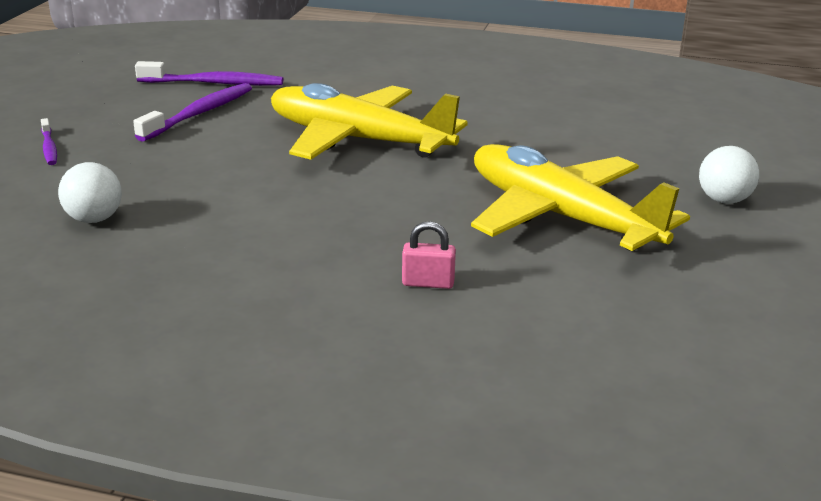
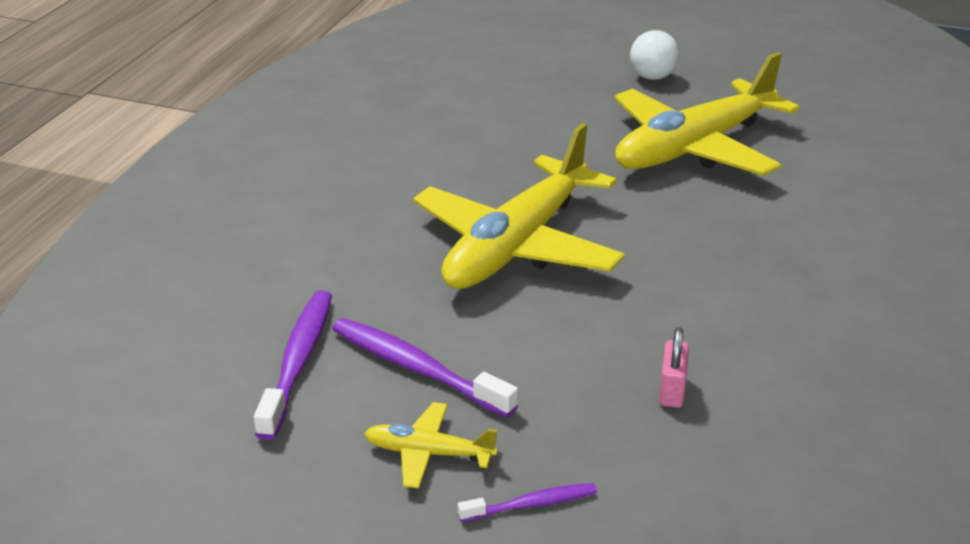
camera: 85 degrees left, 5 degrees up
(94, 219) = (748, 430): white ball -> none
(110, 120) = (429, 453): none -> yellow plane
(428, 283) = (831, 217): pink padlock -> pink padlock (672, 390)

